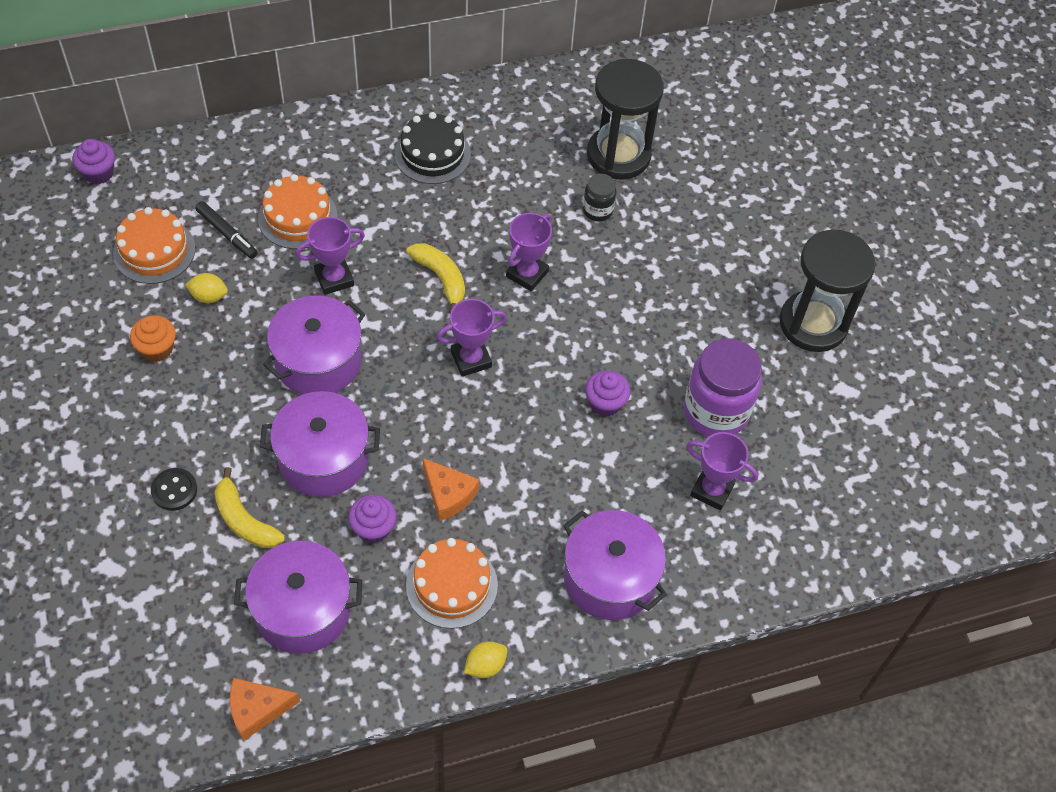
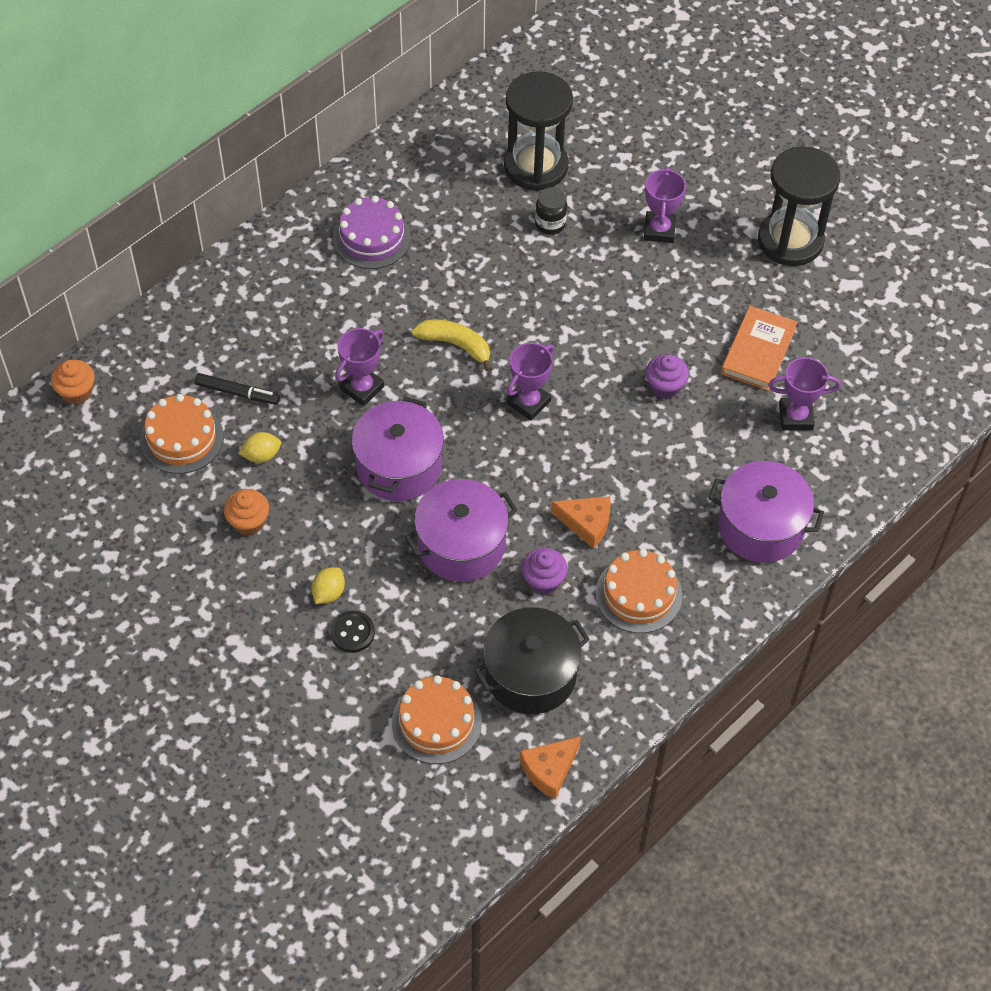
camera: 25 degrees left, 0 degrees up
(98, 173) = (76, 392): purple cupcake -> orange cupcake
(244, 520) = (430, 627): yellow banana -> none
(298, 217) = (291, 349): orange cake -> orange cake (436, 722)
(302, 610) = (530, 674): purple pot -> black pot
(432, 154) = (372, 238): black cake -> purple cake
(485, 665) = (708, 643): yellow lemon -> yellow lemon (328, 593)
(527, 274) = (527, 307): purple trophy -> purple trophy (659, 230)
(715, 412) = (758, 351): purple jar -> orange book

